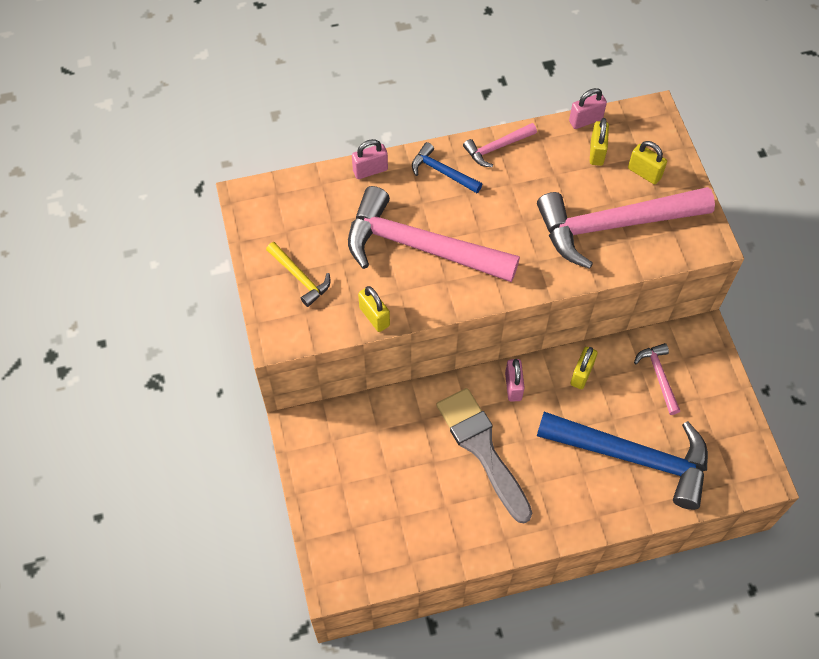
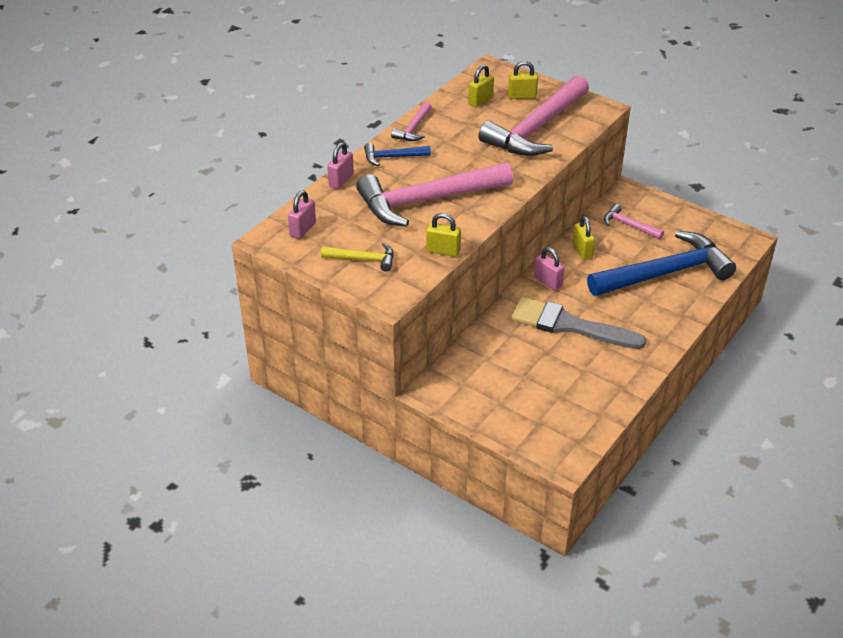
camera: 40 degrees left, 20 degrees down
(585, 120) = (453, 90): pink padlock -> pink padlock (303, 229)
(596, 152) = (480, 101): yellow padlock -> yellow padlock turned 75 degrees clockwise

